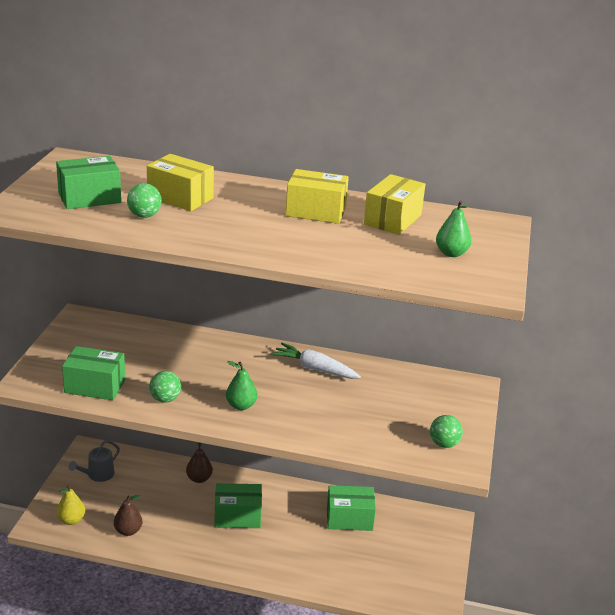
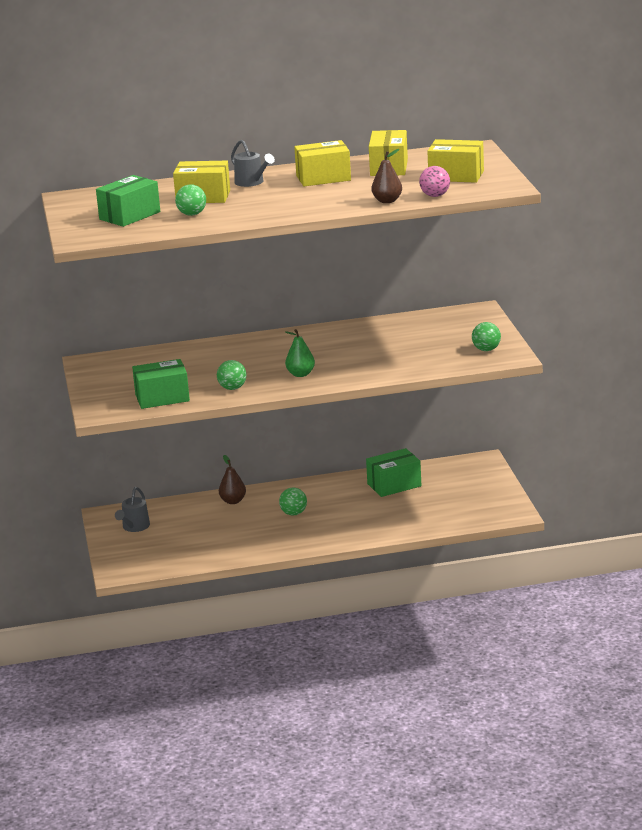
camera: 20 degrees left, 5 degrees down
(71, 520) = (144, 561): yellow pear -> none
(128, 531) = (204, 551): brown pear -> brown pear (387, 201)
(237, 516) = (293, 513): green box -> green ball
(243, 195) = (251, 182): none -> grey watering can
(314, 369) = (337, 336): white carrot -> none
(404, 274) = (435, 195): none -> pink ball
(451, 253) = (456, 176): green pear -> yellow box

